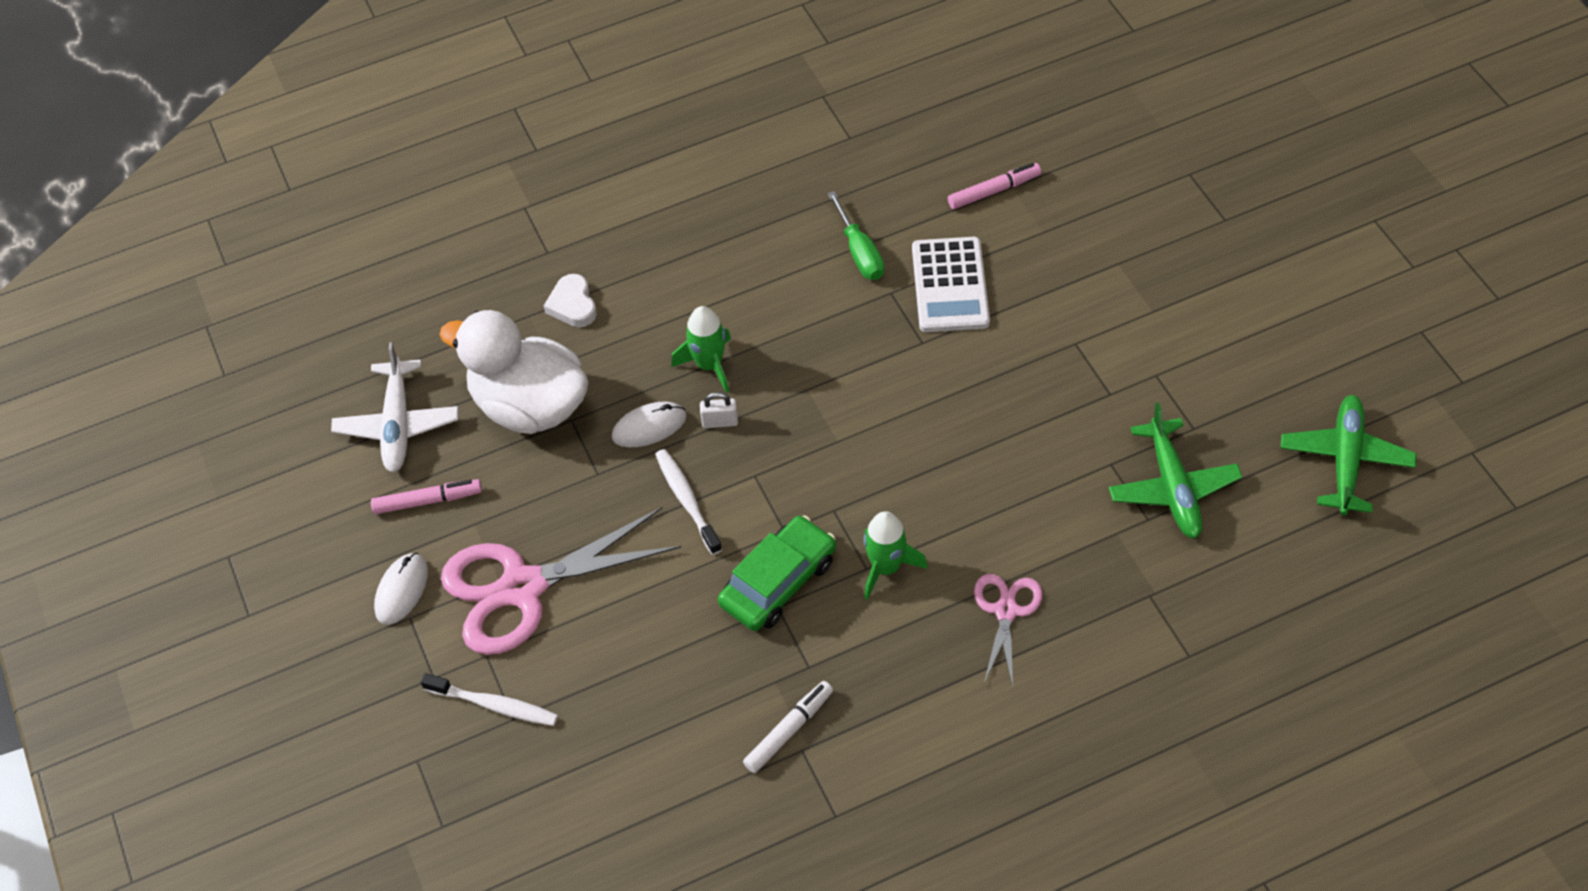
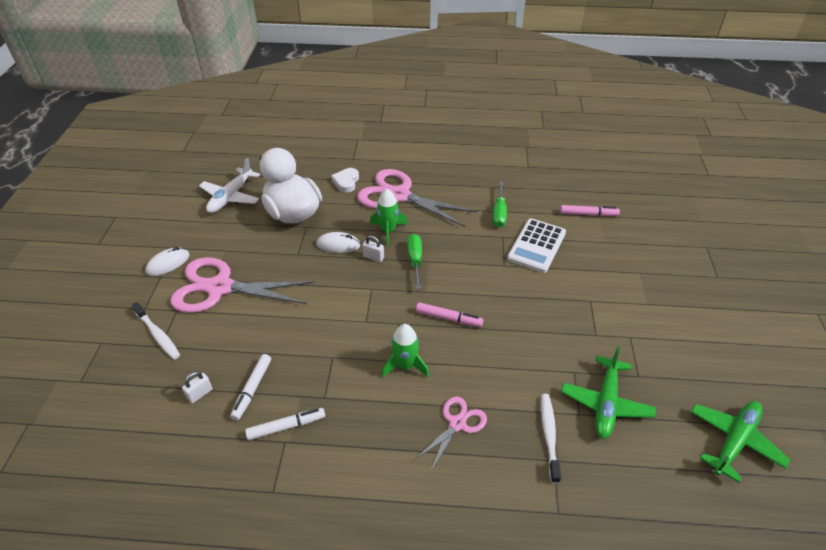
camera: 25 degrees right, 10 degrees down
(428, 501) = (214, 232): pink marker -> pink marker (448, 318)
(634, 752) = (200, 394): none -> white padlock
(679, 292) = (398, 196): none -> pink scissors
(687, 500) = (329, 285): white toothbrush -> white toothbrush (549, 435)
(702, 708) = (252, 389): none -> white marker
(778, 582) = (342, 345): green car -> none
(787, 398) = (415, 261): none -> green screwdriver

